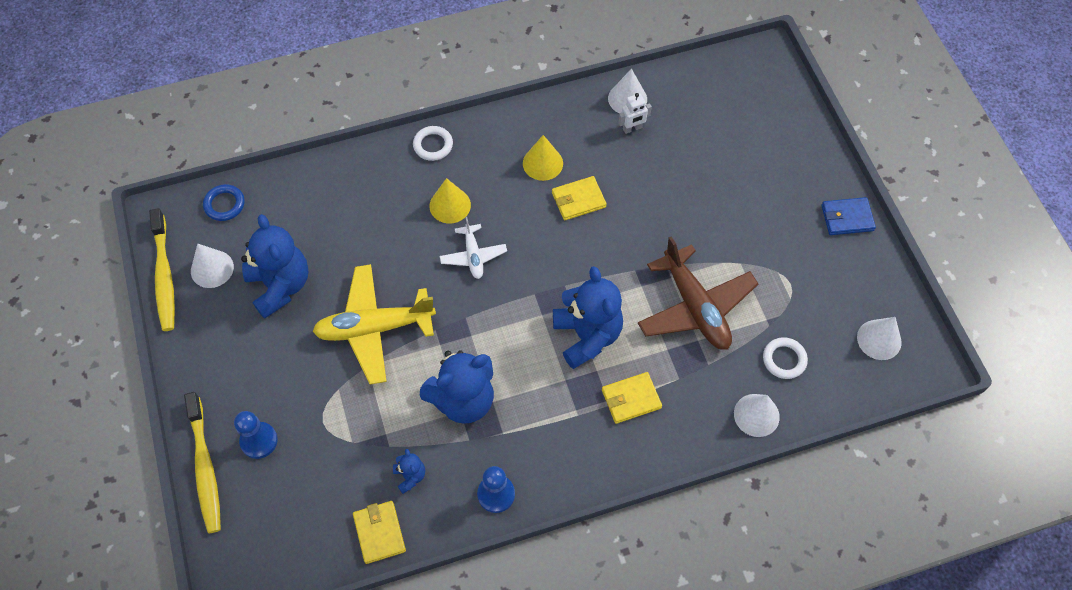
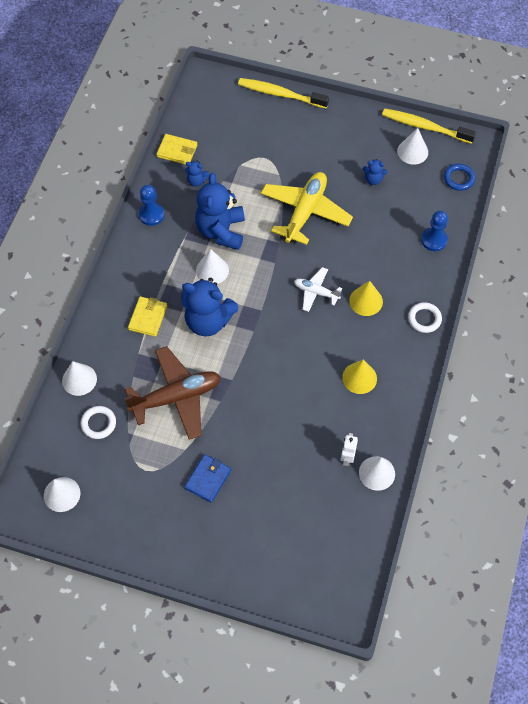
camera: 125 degrees right, 0 degrees up
(259, 441) = (277, 124): blue pawn -> blue pawn (434, 240)
(280, 286) = (373, 179): blue teddy bear -> blue teddy bear, size x0.45
(522, 374) = (212, 270): none -> white cone
(578, 200) = (312, 381): yellow wallet -> none
(695, 307) = (176, 397): brown plane -> brown plane turned 150 degrees clockwise
(847, 218) = (161, 551): blue wallet -> blue wallet (208, 479)

